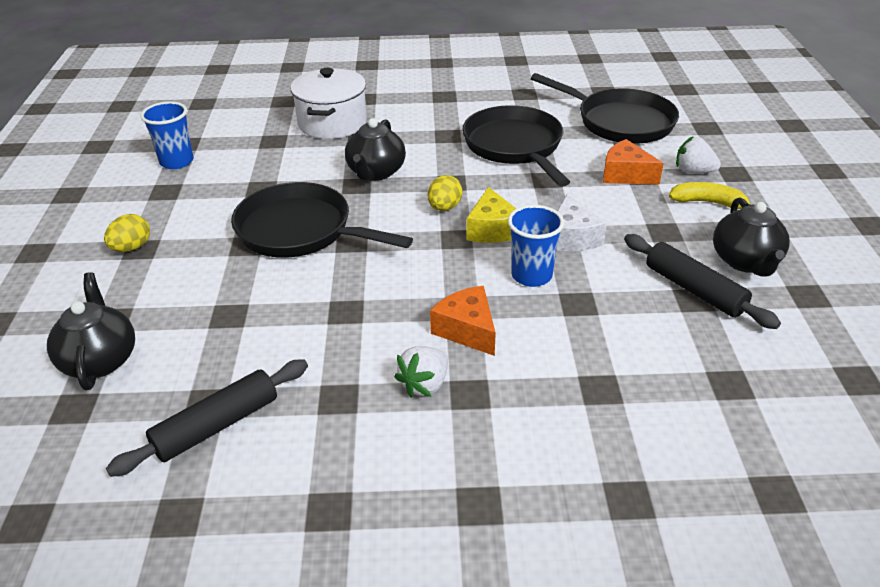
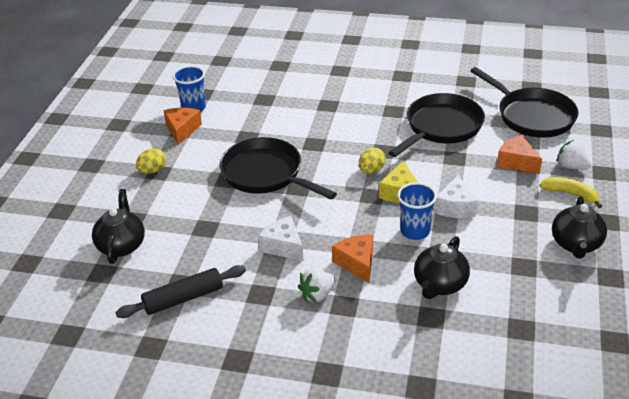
camera: 15 degrees right, 0 degrees up
(166, 190) = (182, 130): none -> orange cheese
(332, 123) = (310, 89): white pot -> none
(353, 323) = (283, 246): none -> white cheese
(376, 172) = (331, 135): black teapot -> black teapot (440, 285)
(515, 147) = (441, 127): black pan -> black pan turned 45 degrees clockwise
(694, 290) = (527, 259): black rolling pin -> none

